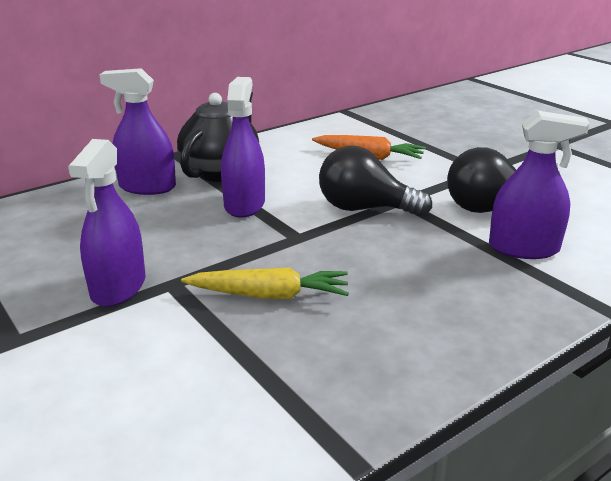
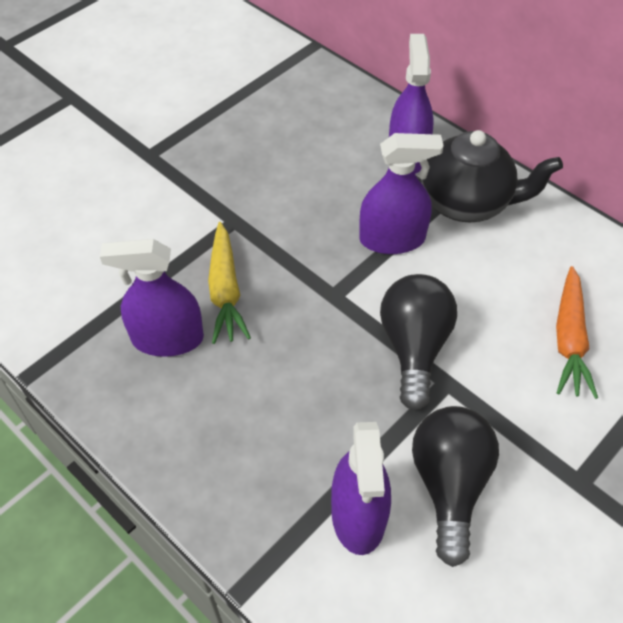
camera: 80 degrees right, 25 degrees up
(118, 287) = (223, 189): purple spray bottle -> purple spray bottle (167, 338)

